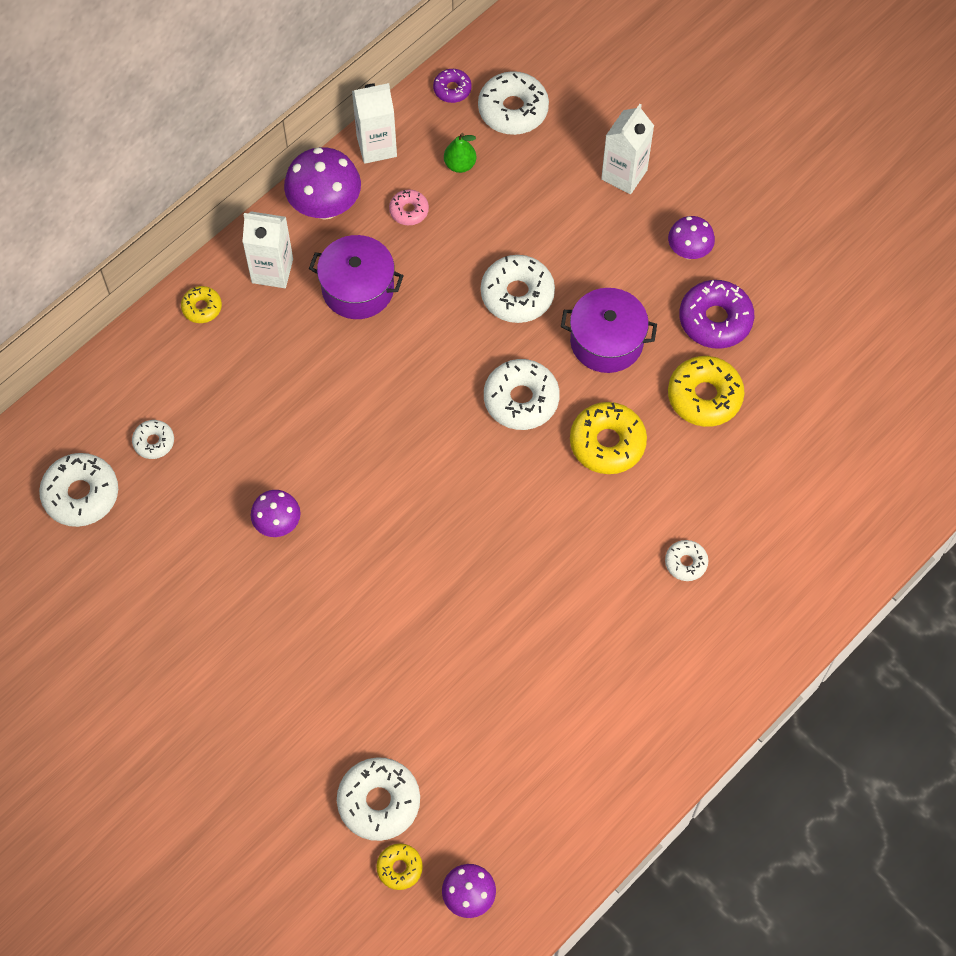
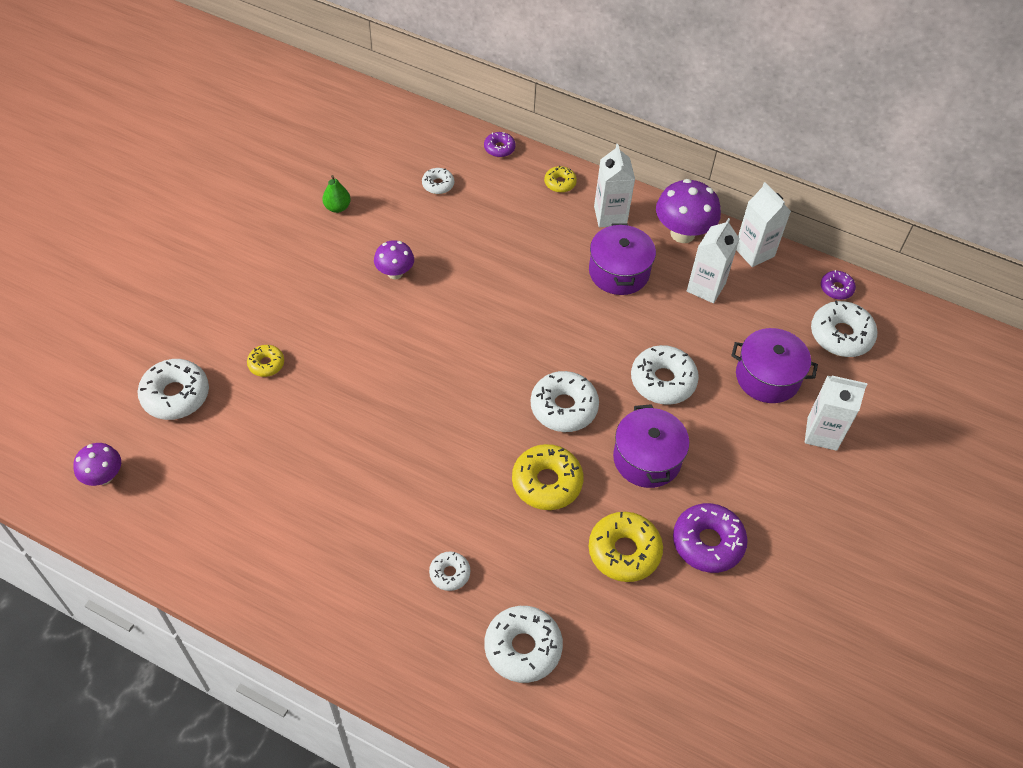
camera: 70 degrees right, 10 degrees down
(81, 494) = (382, 156): white donut -> white donut (523, 648)
(119, 357) = (499, 148): none -> purple donut
(399, 868) = (122, 423): yellow donut -> yellow donut (266, 364)
(409, 211) = (706, 287): pink donut -> white carton
(460, 164) = (767, 311): green pear -> green pear (337, 207)
(543, 196) = (767, 377): none -> purple pot
(689, 251) = (769, 504): purple mushroom -> none

